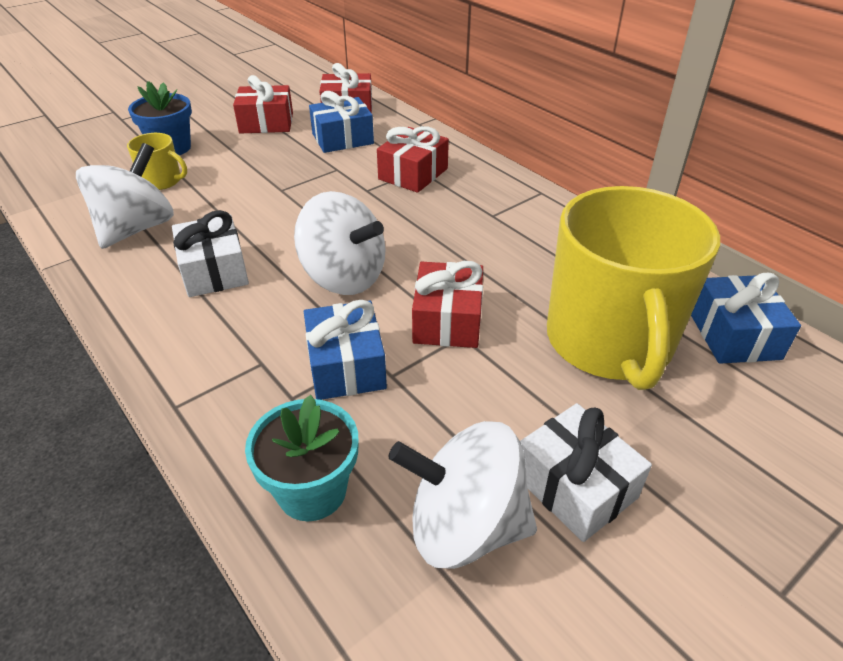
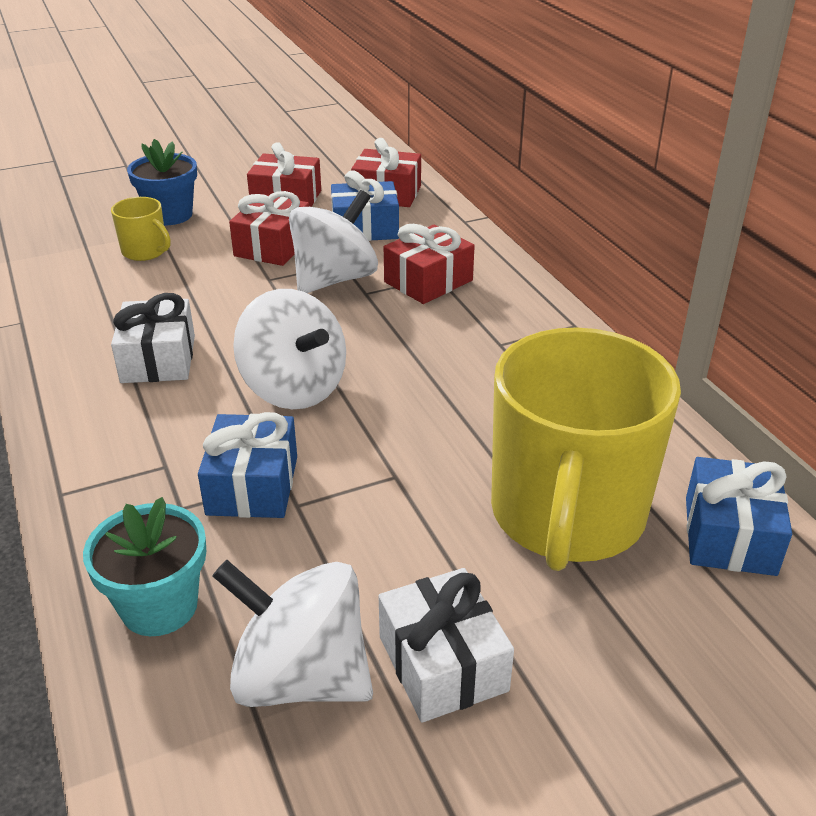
camera: 15 degrees right, 5 degrees down
(136, 229) = (97, 300): white spinning top -> white spinning top (334, 279)
(447, 320) = (387, 456): red gift -> red gift (273, 246)

